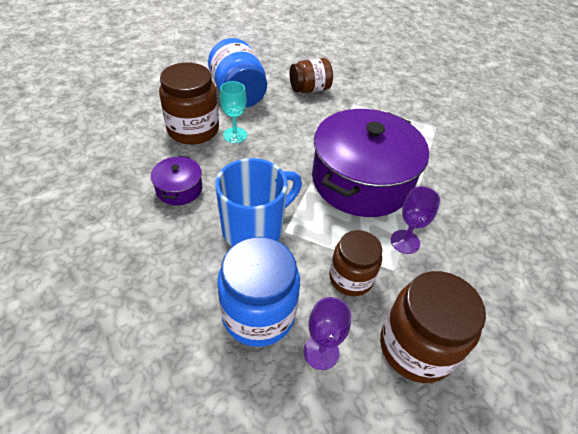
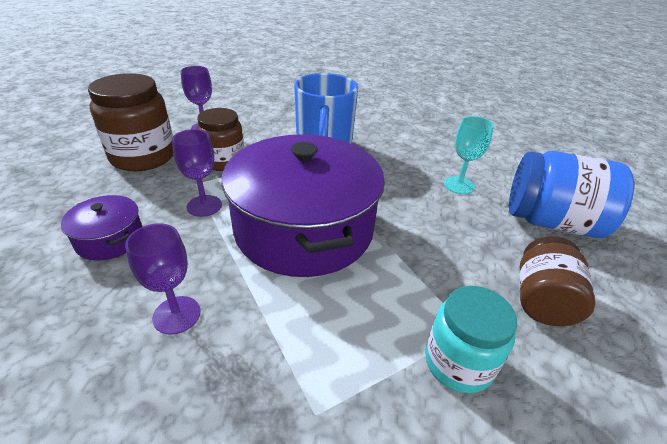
camera: 130 degrees right, 10 degrees down
(179, 189) = (403, 135): purple pot -> purple pot (110, 239)
(193, 130) = (485, 167): brown jar -> none
(258, 314) = (258, 122): blue jar -> none
(372, 102) = (458, 362): none -> turquoise jar
(465, 188) = (176, 315): none -> purple goblet

